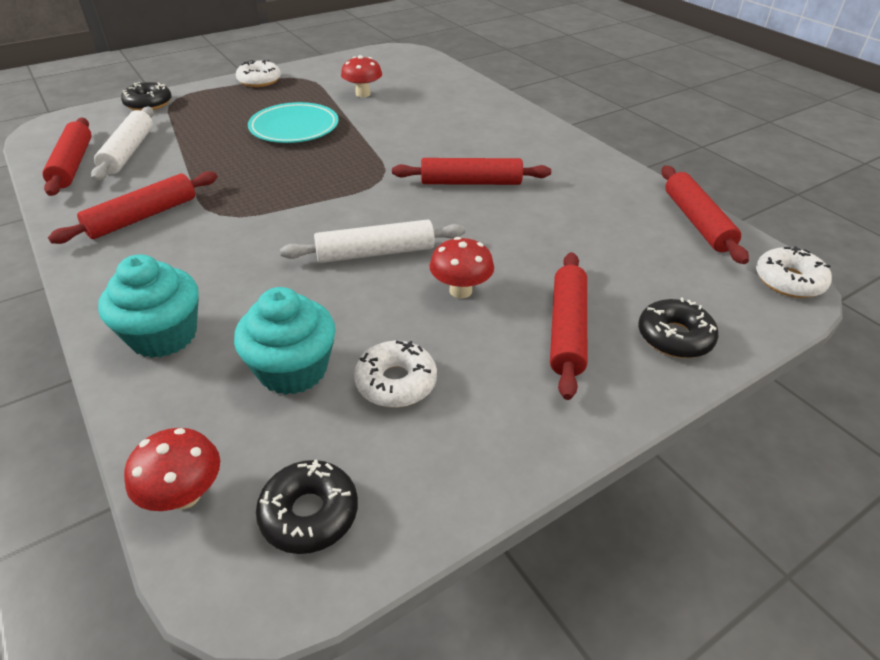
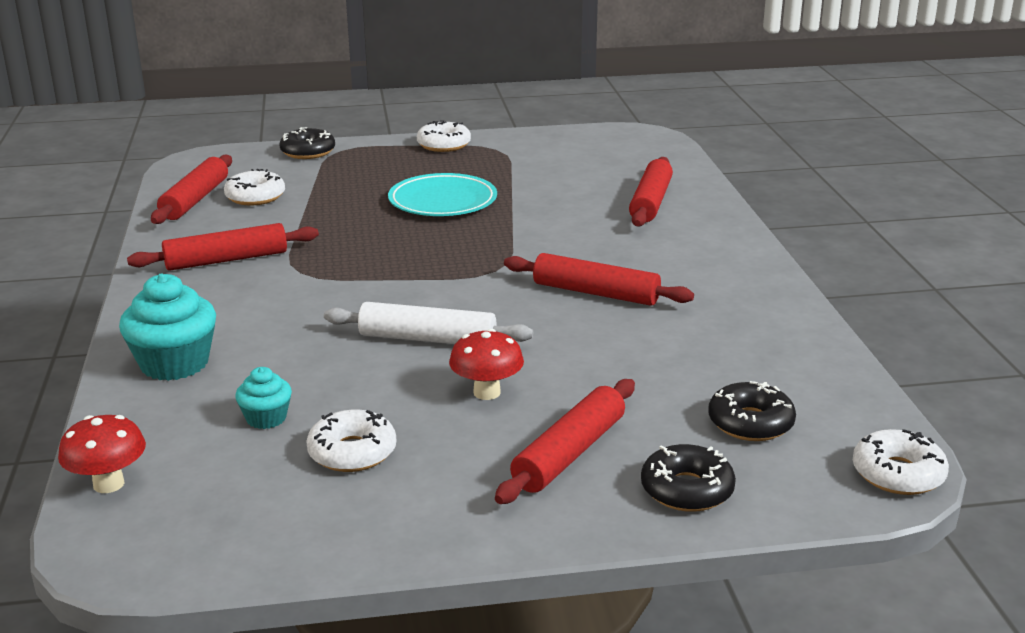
camera: 25 degrees right, 15 degrees down
(129, 152) = (255, 197): white rolling pin -> white donut
(293, 369) = (266, 418): turquoise cupcake -> turquoise cupcake, size x0.55
(309, 513) = (196, 525): black donut -> black donut (750, 423)
(363, 94) = (552, 177): red mushroom -> none
(697, 222) = (843, 389): red rolling pin -> red rolling pin (651, 202)

